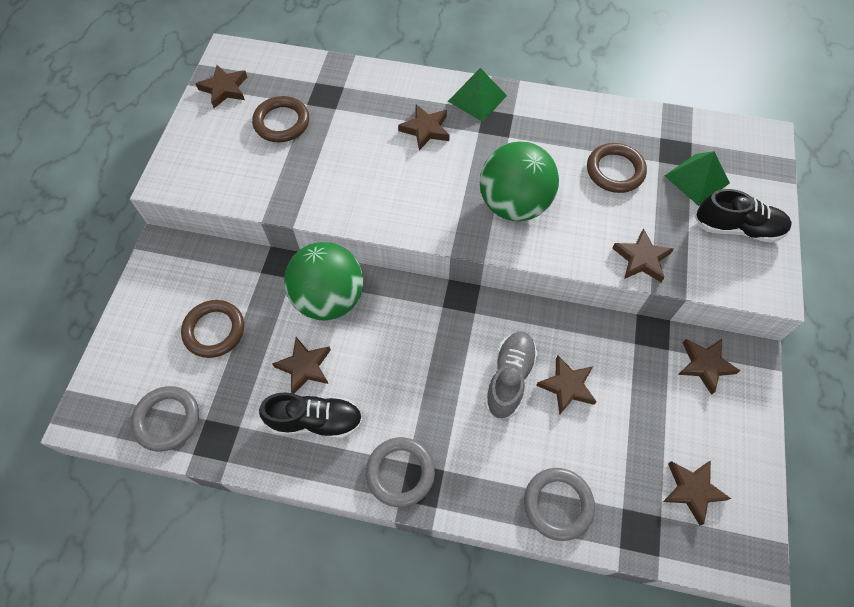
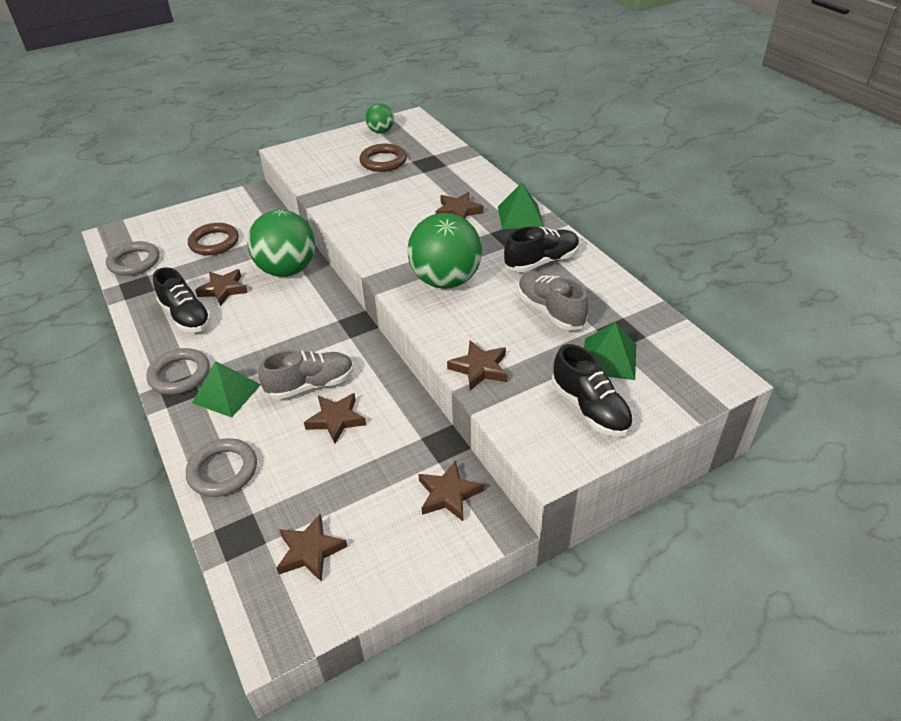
camera: 50 degrees right, 20 degrees down
(224, 89) = (381, 131): brown star -> green ball
(462, 448) = (226, 393): none -> green pyramid
(551, 131) = (541, 262): none -> black shoe
(615, 171) = (550, 311): brown ring -> grey shoe

